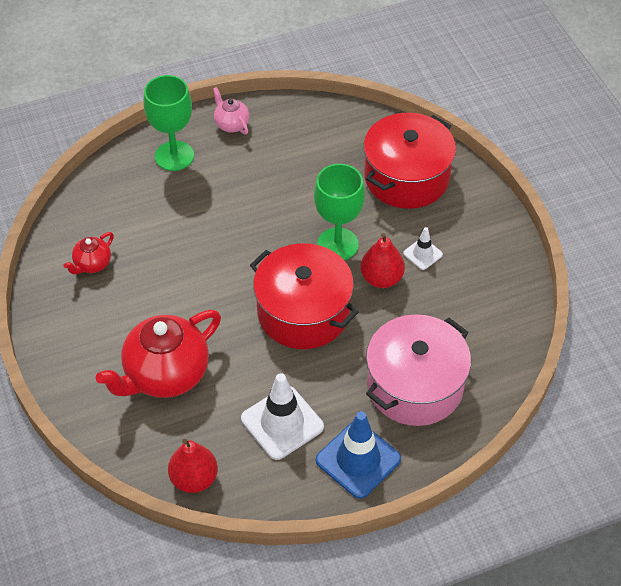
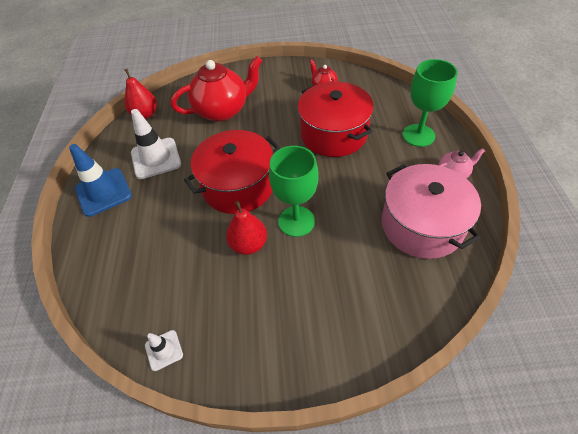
camera: 110 degrees right, 0 degrees up
(165, 374) = (223, 110): red teapot -> red teapot turned 90 degrees clockwise
(406, 177) = (364, 298): red pot -> red pot (333, 134)
(415, 385) = (137, 241): pink pot -> pink pot (421, 225)
(422, 254) = (263, 284): white traffic cone -> white traffic cone (164, 350)

